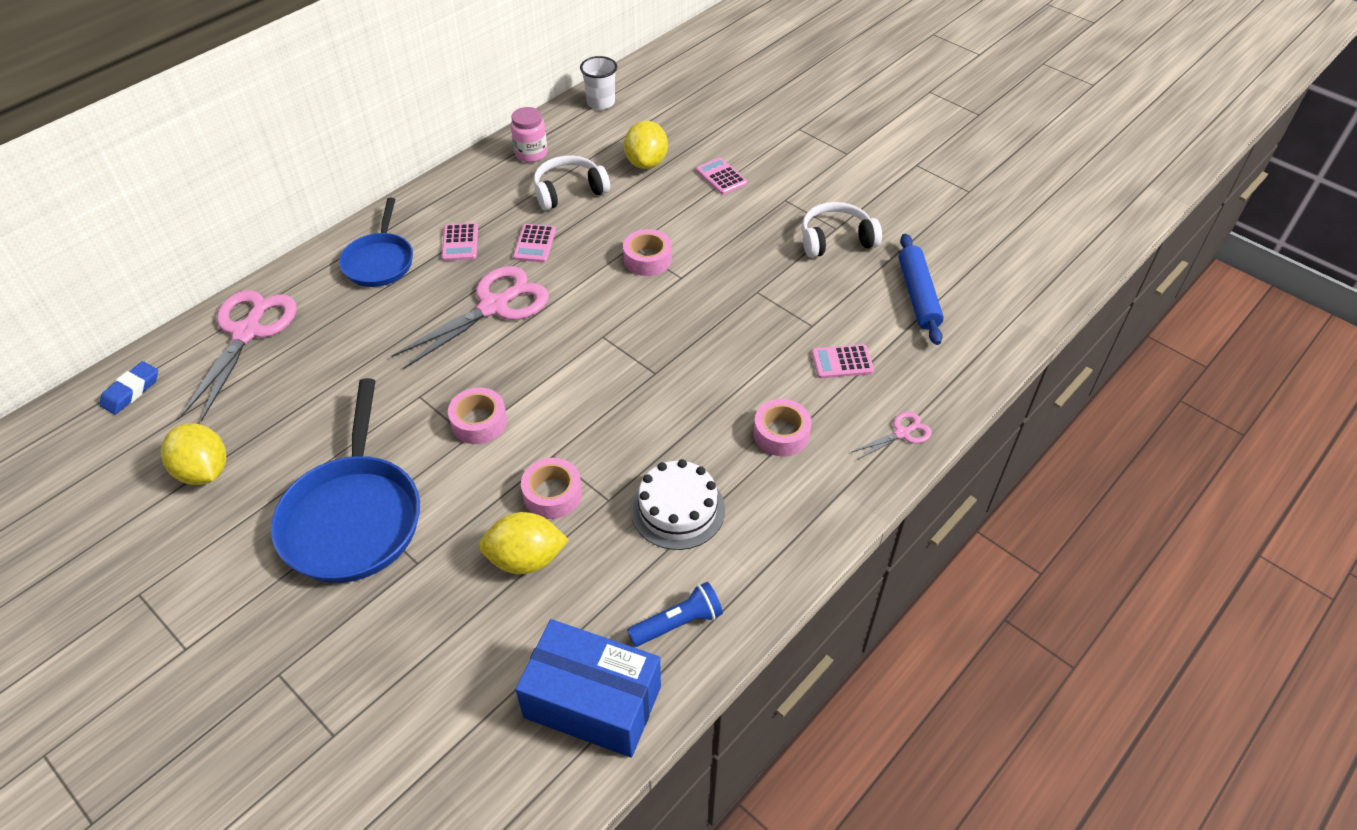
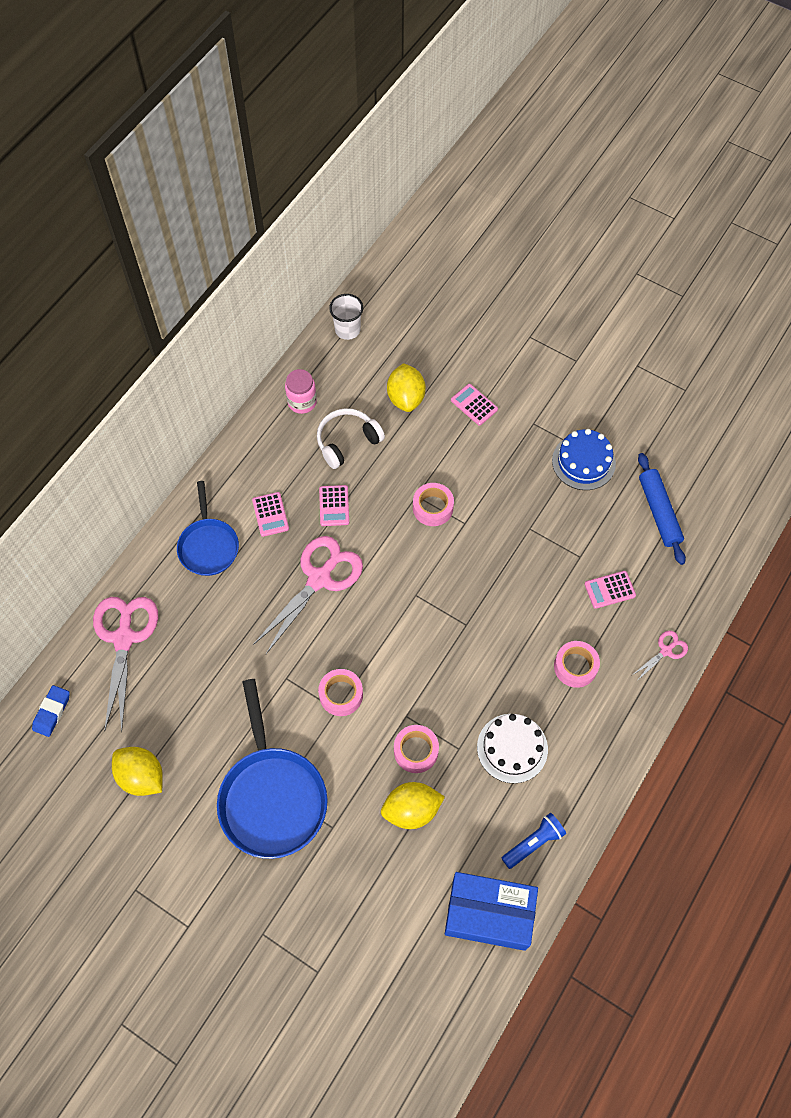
camera: 10 degrees left, 15 degrees up
(836, 239) = (583, 462): white headphones -> blue cake

